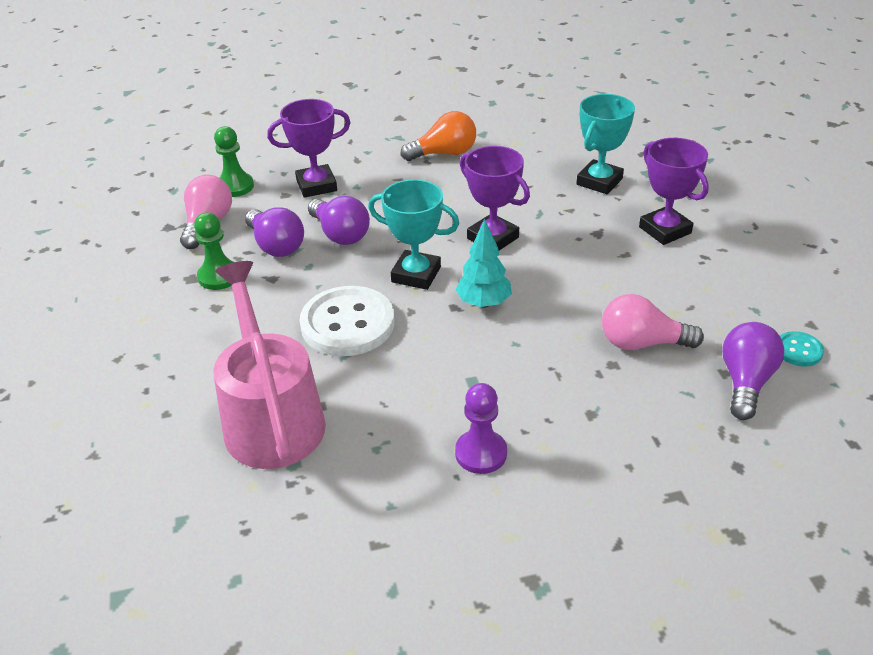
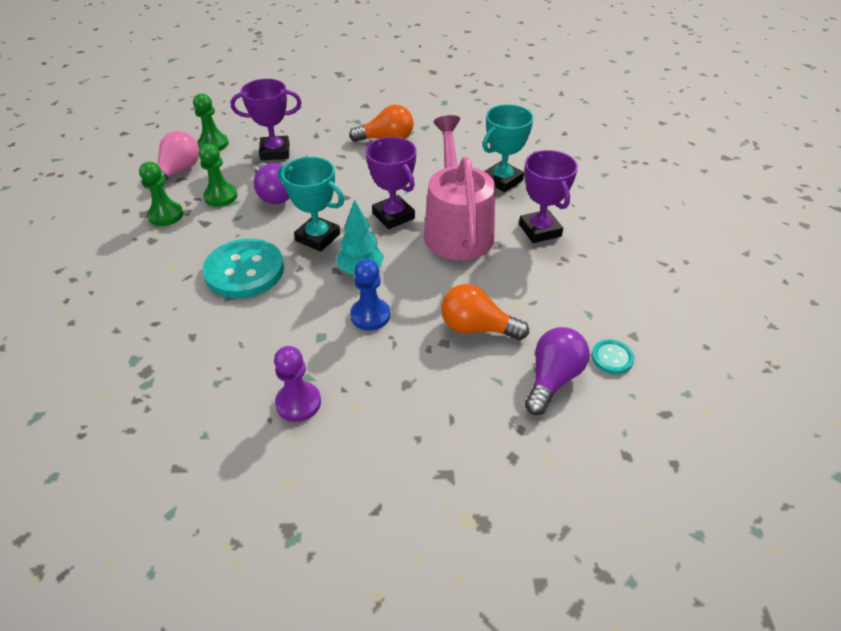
camera: 10 degrees right, 5 degrees up
(271, 417) = (148, 339): pink watering can -> pink watering can (456, 229)
(276, 246) = (221, 196): purple light bulb -> green pawn
(347, 324) = (244, 270): white button -> turquoise button
(517, 349) = (370, 315): none -> blue pawn
(642, 343) = (477, 328): pink light bulb -> orange light bulb

